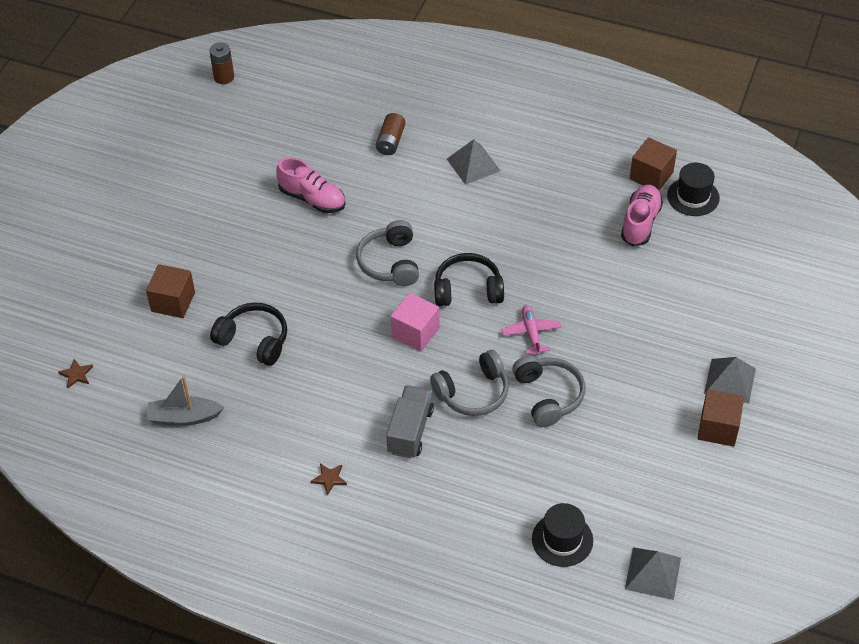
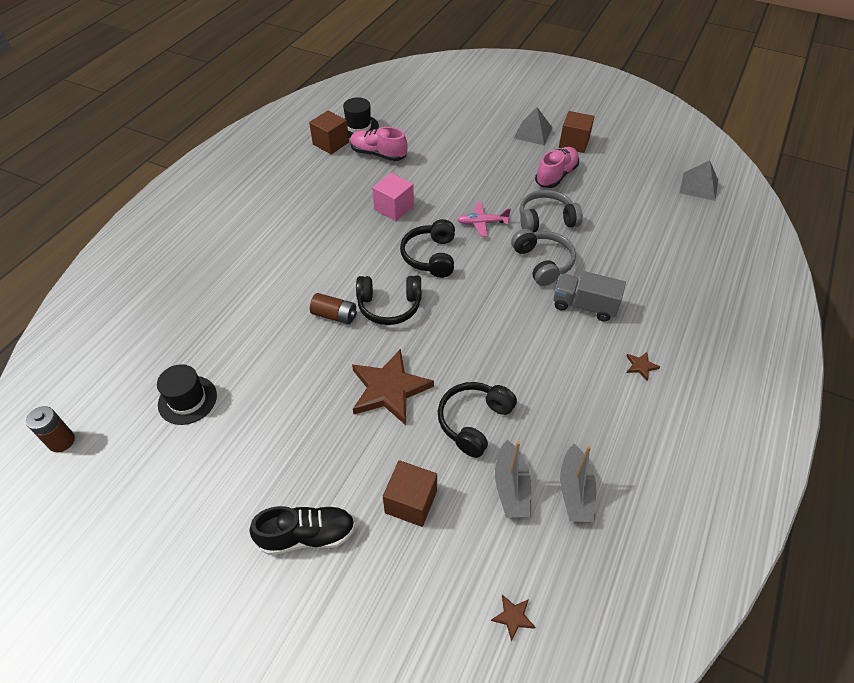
camera: 85 degrees left, 0 degrees up
(144, 240) = (307, 535): none -> black shoe
(187, 370) = (511, 487): none -> grey boat
(287, 274) = (389, 389): none -> brown star
(312, 199) = (289, 362): pink shoe -> pink shoe (556, 176)
(390, 141) = (232, 295): brown battery -> brown battery (334, 315)
(390, 262) = (389, 306): grey headphones -> black headphones
(415, 332) = (475, 294): pink cube -> pink cube (394, 208)
(473, 164) = (283, 240): grey pyramid -> none
(562, 539) = (679, 226): black hat -> black hat (187, 400)

